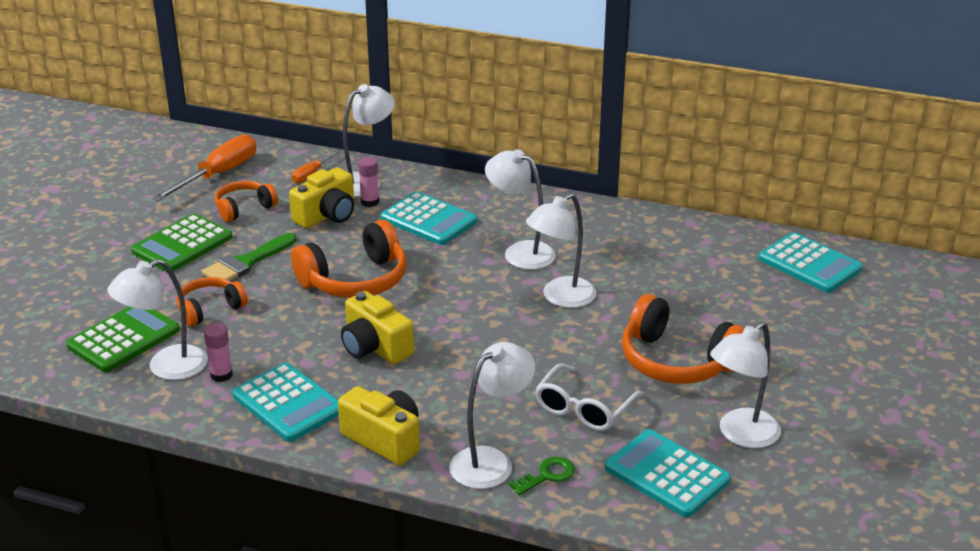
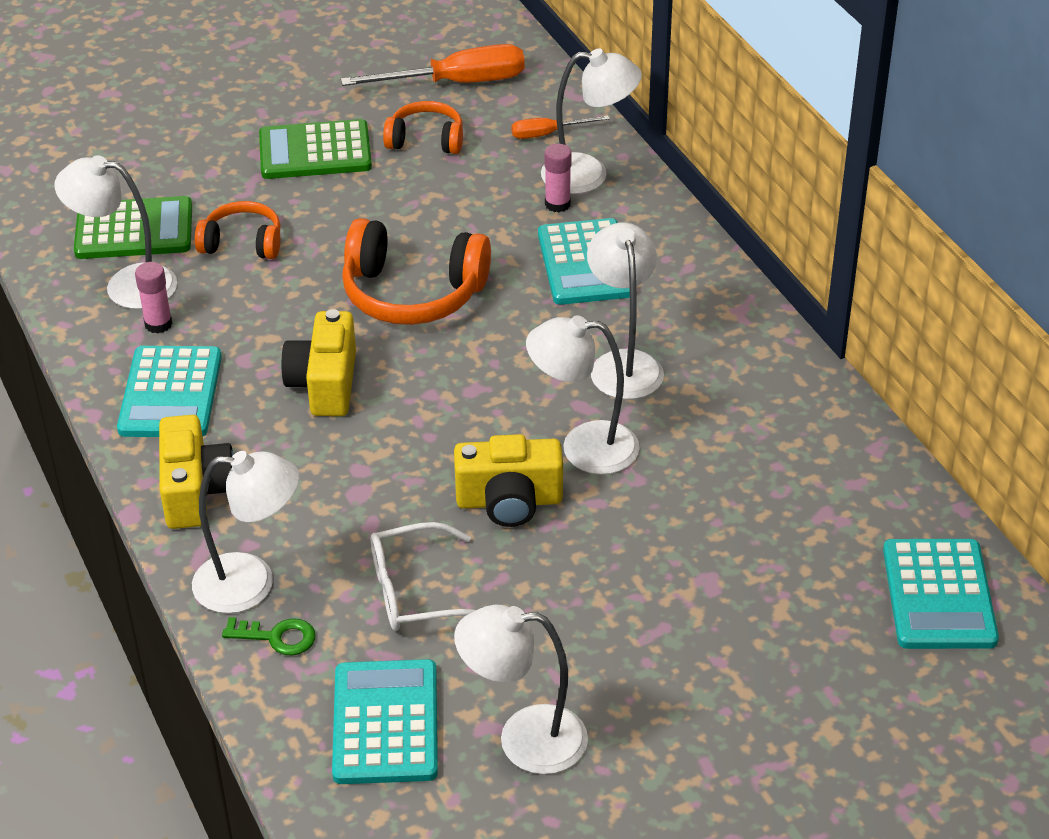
camera: 45 degrees right, 10 degrees up
(246, 262) = (342, 208): green brush -> none
(327, 215) = (492, 196): yellow camera -> yellow camera (509, 501)
(676, 361) = (590, 607): orange headphones -> none

